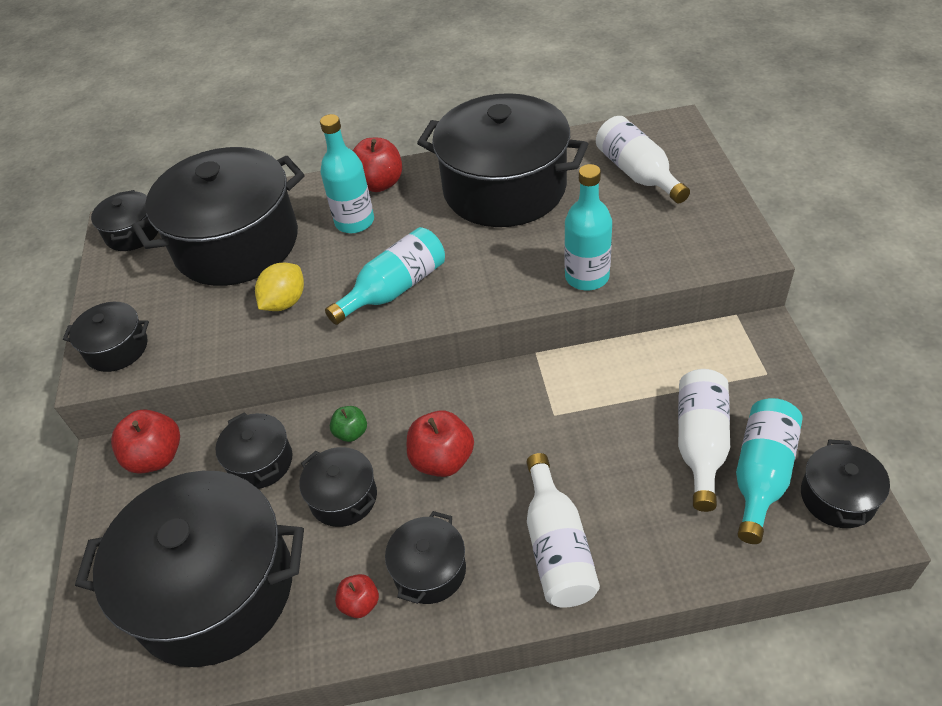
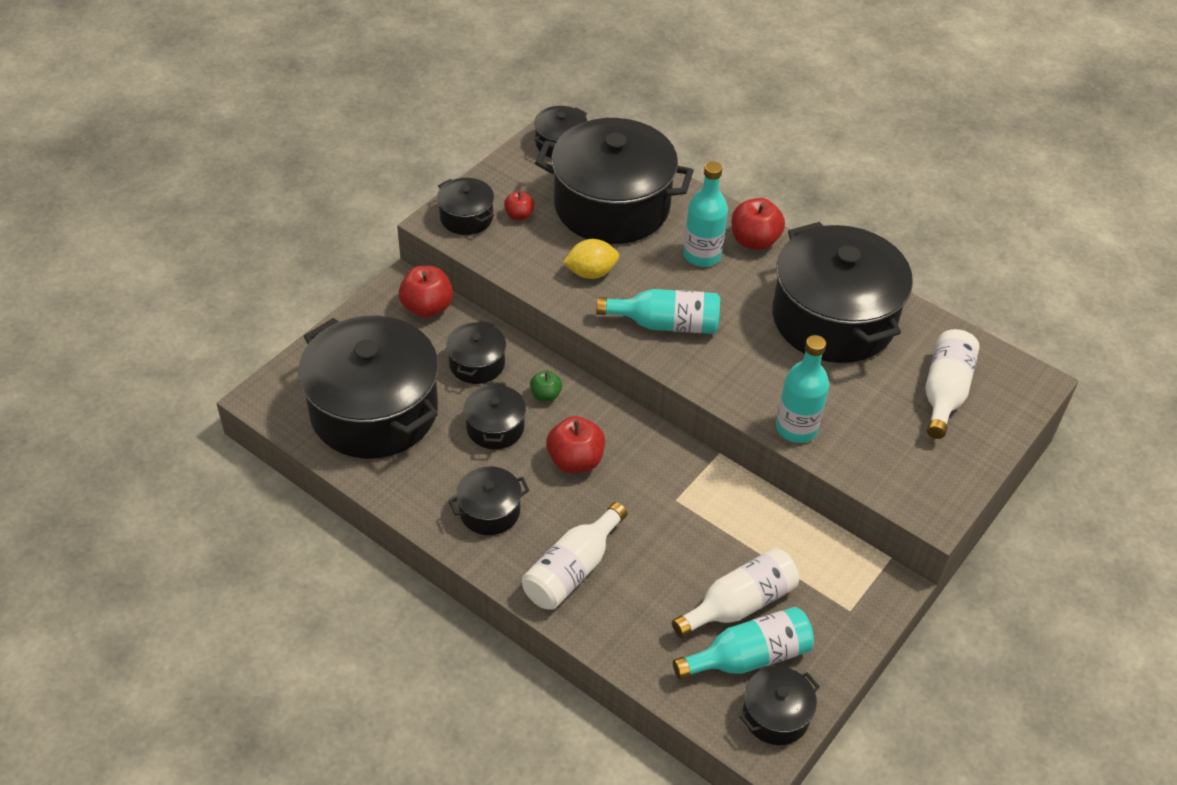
camera: 40 degrees right, 0 degrees up
(360, 603) = (434, 491): red apple -> red apple (519, 215)

